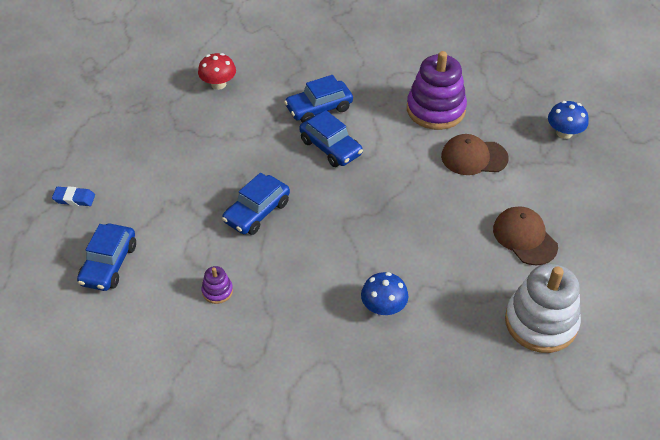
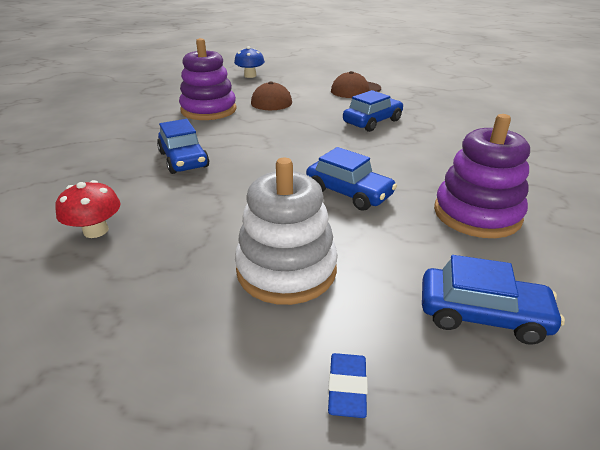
camera: 90 degrees left, 15 degrees down
(217, 291) = (476, 214): purple stacking toy -> purple stacking toy, size x2.27
(330, 147) = (249, 154): blue car -> blue car (372, 122)
(383, 307) = (446, 133): blue mushroom -> none
(540, 322) = (430, 90): white stacking toy -> white stacking toy (286, 270)

